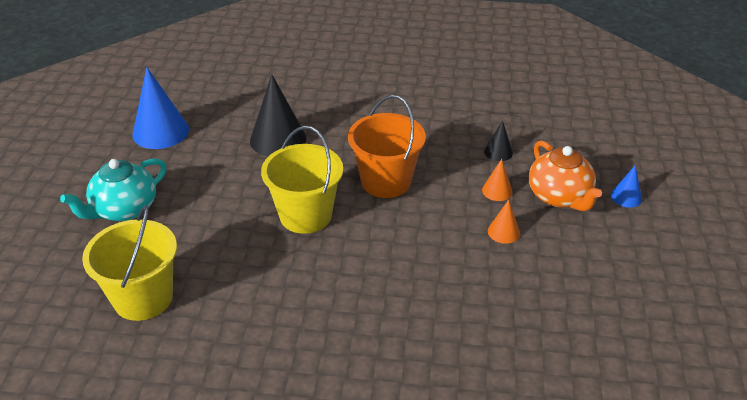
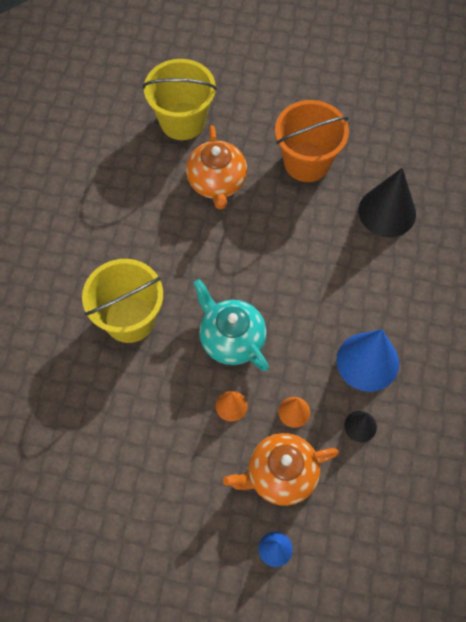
camera: 95 degrees right, 25 degrees up
(124, 210) = (287, 97): turquoise teapot -> turquoise teapot (231, 339)
(160, 132) = (400, 112): blue cone -> blue cone (367, 361)
(238, 260) = (217, 183): none -> orange teapot
(305, 215) = (269, 234): yellow bucket -> yellow bucket (129, 319)
(386, 181) = (315, 306): orange bucket -> orange bucket (307, 162)

